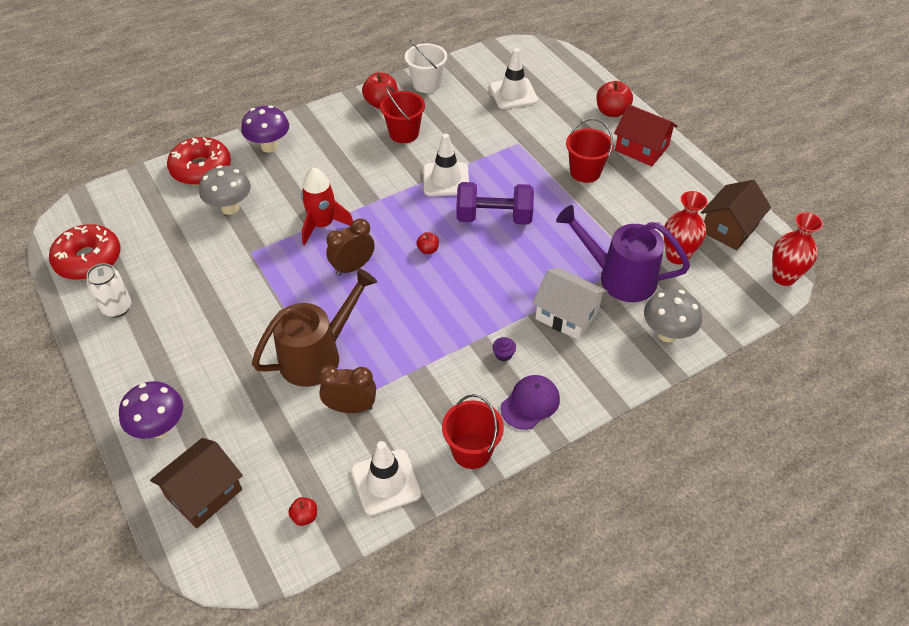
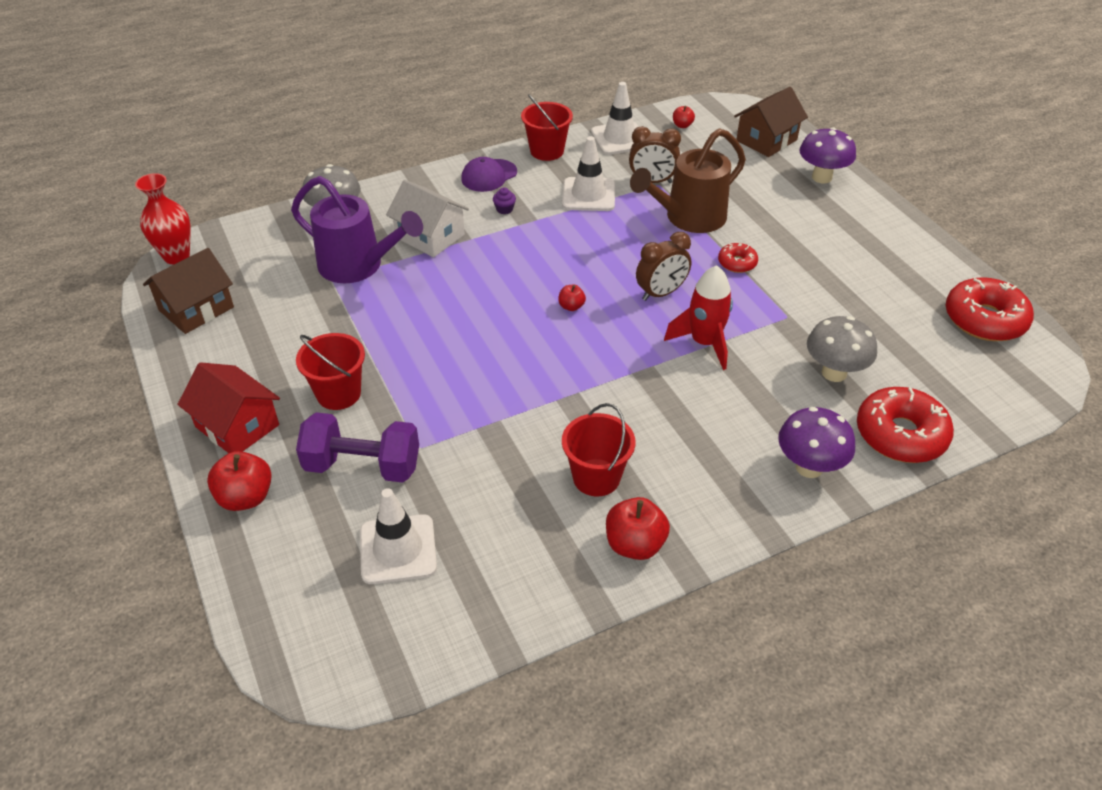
camera: 175 degrees left, 5 degrees down
(117, 308) = (918, 269): white can -> none
(281, 303) = (737, 263): none -> red donut
(426, 84) = (551, 585): white bucket -> none
(446, 179) = (538, 395): white traffic cone -> white traffic cone (588, 195)
(494, 217) = (483, 339): purple dumbbell -> purple dumbbell (363, 466)
(677, 256) = (279, 283): red vase -> none

